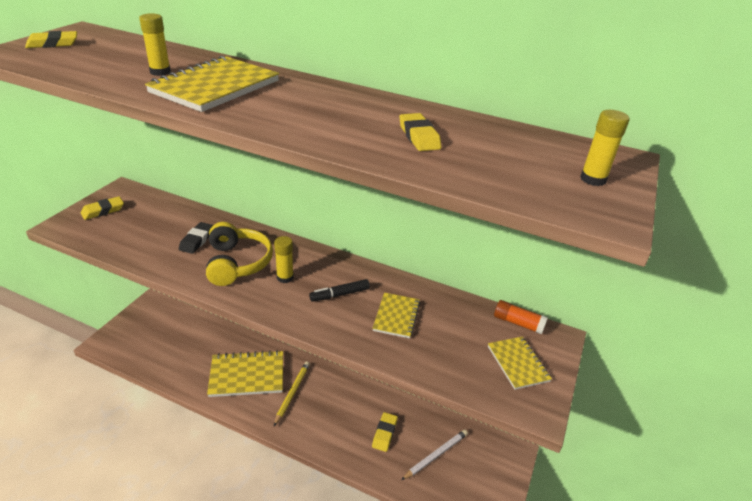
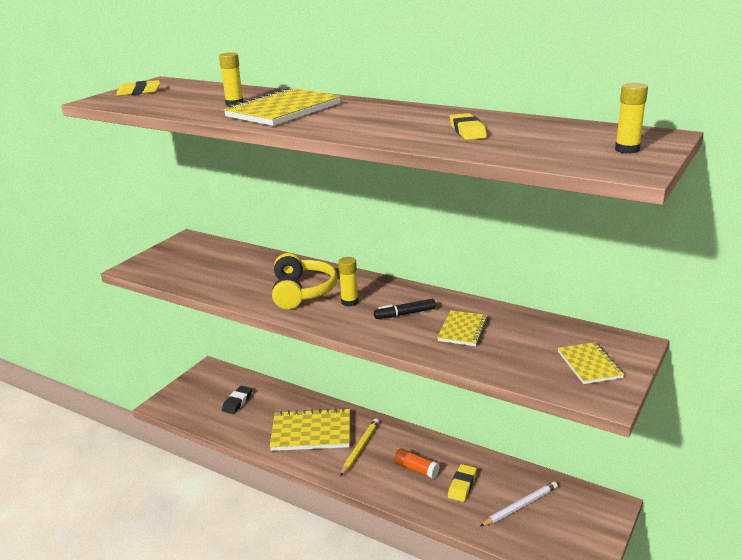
camera: 10 degrees right, 10 degrees down
(103, 211) = (170, 255): yellow eraser -> none
(197, 240) = (262, 275): black eraser -> black eraser (237, 402)
(518, 323) = (593, 333): orange glue stick -> orange glue stick (416, 469)

